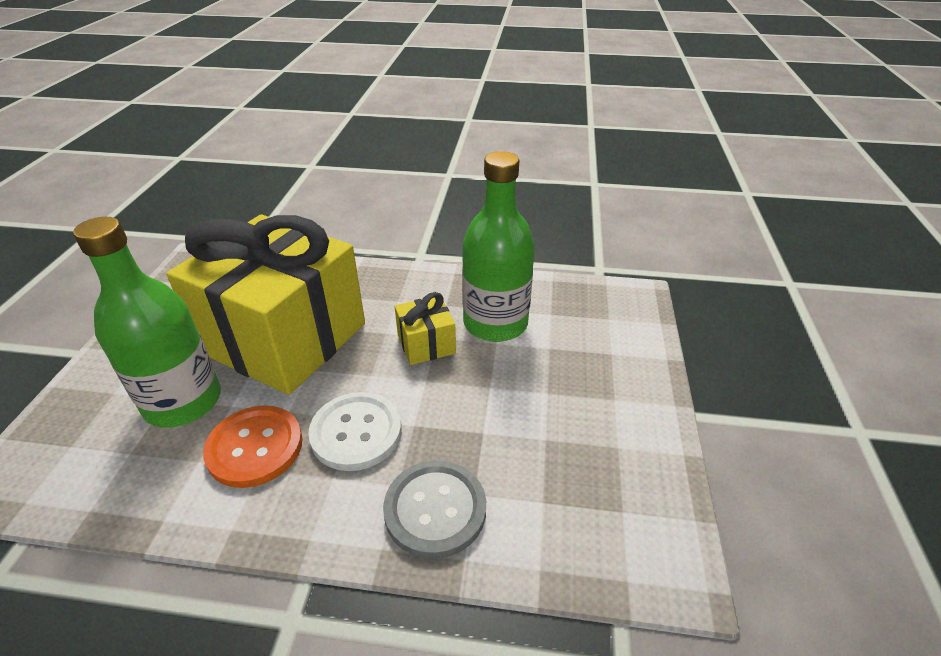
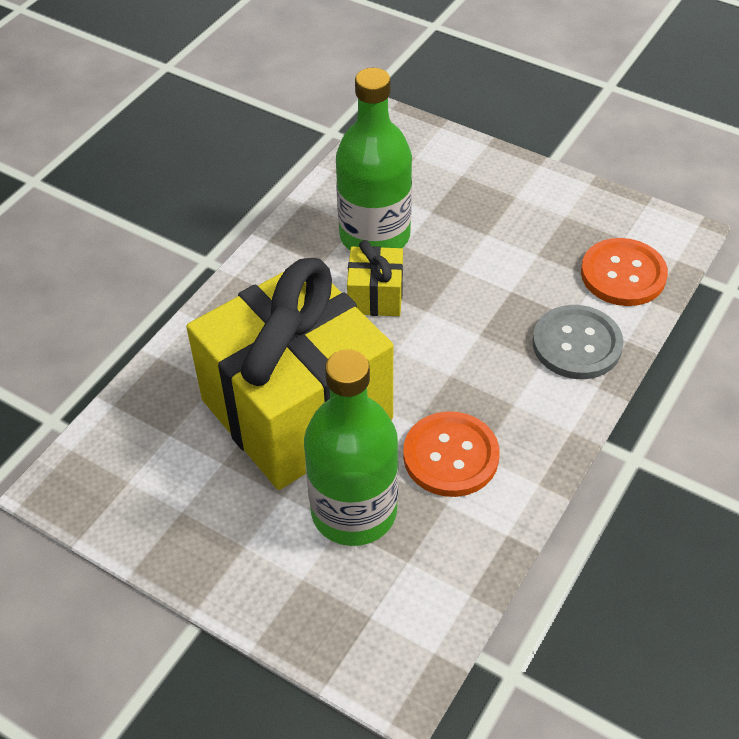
camera: 65 degrees left, 10 degrees up
(356, 432) = (469, 377): white button -> none
(565, 526) = (623, 274): none -> orange button

